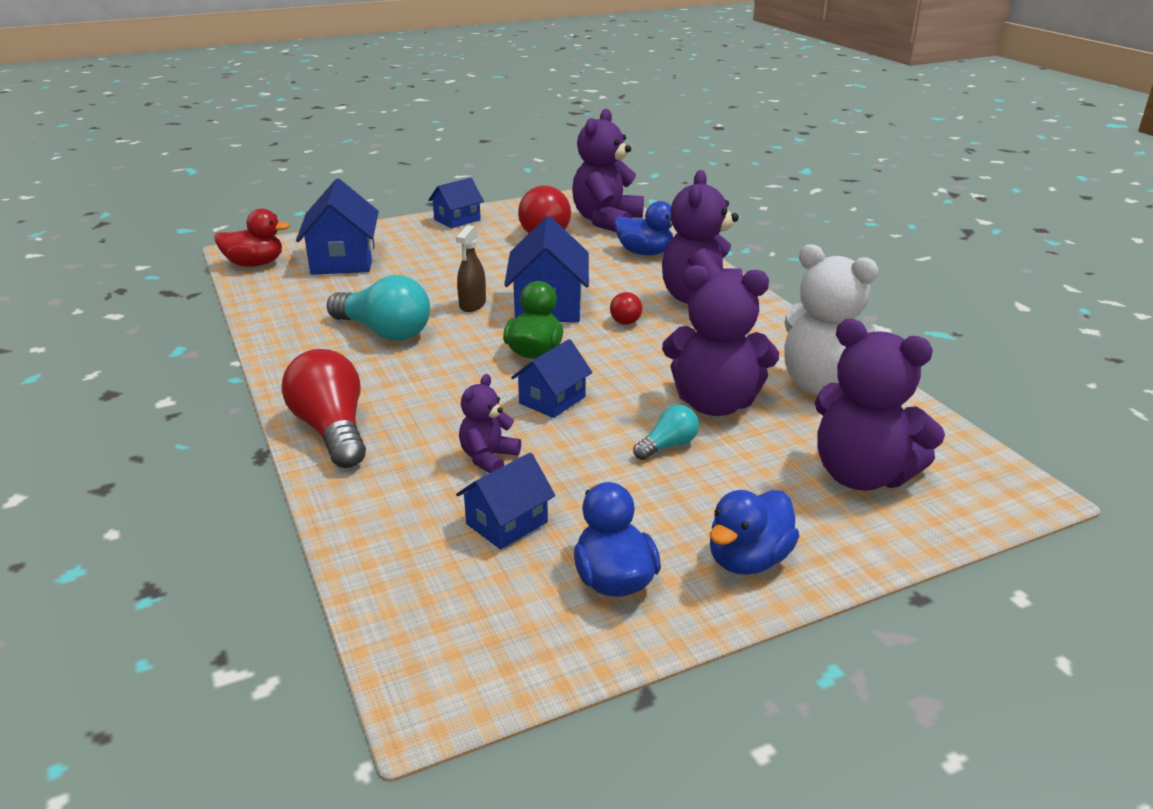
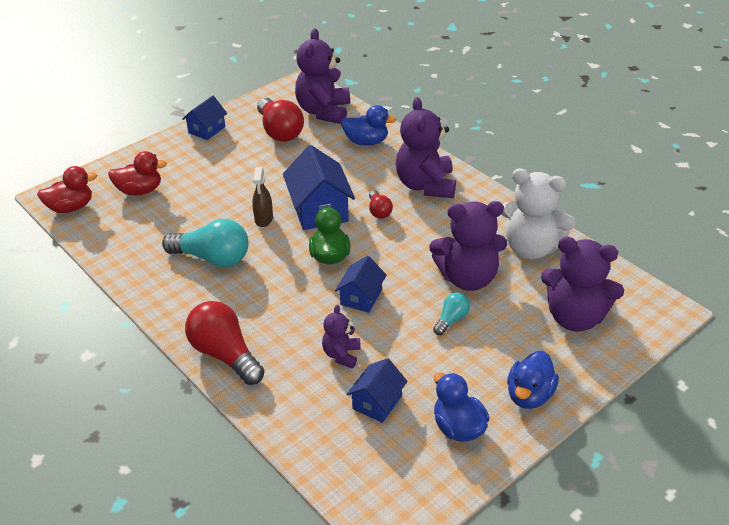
camera: 15 degrees left, 10 degrees up
(343, 260) = (140, 191): blue house -> red duck

